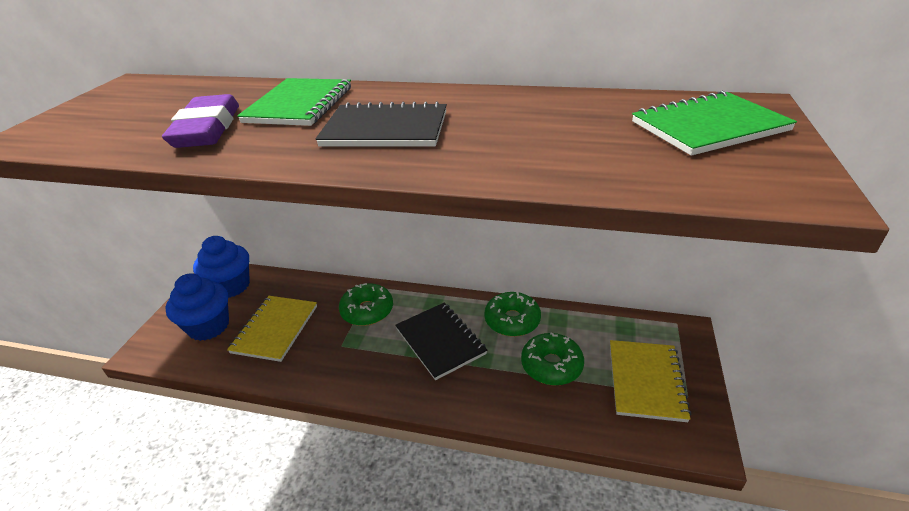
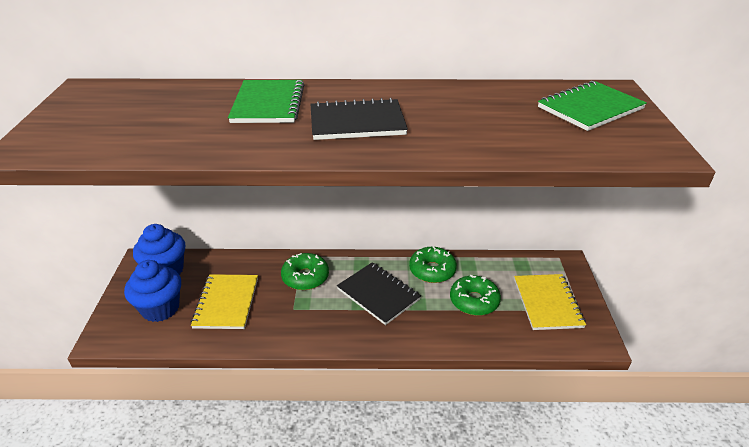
camera: 15 degrees left, 0 degrees up
(207, 129) = (203, 130): purple eraser -> none

